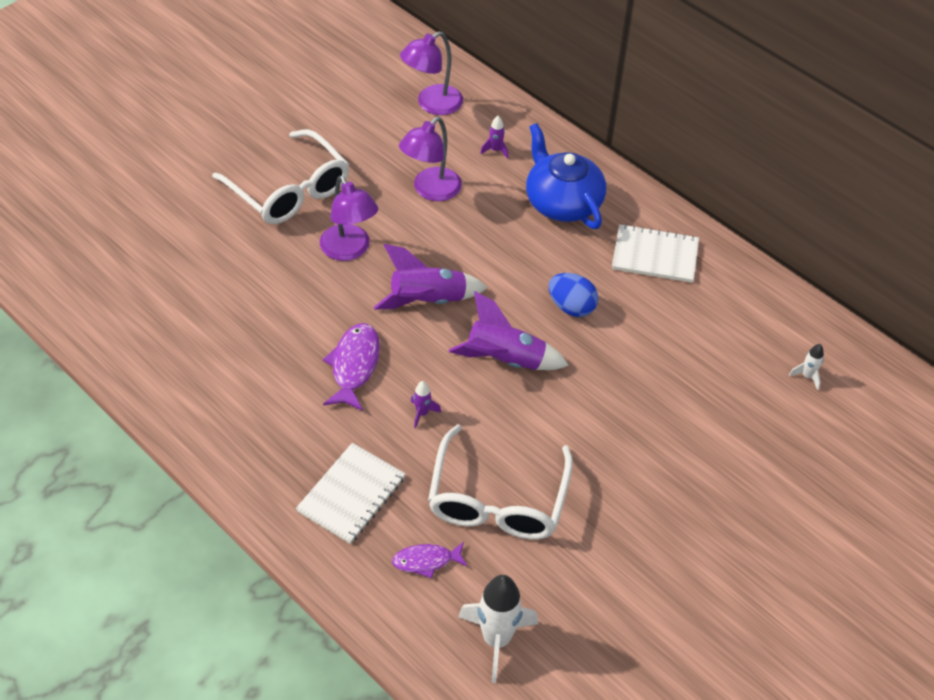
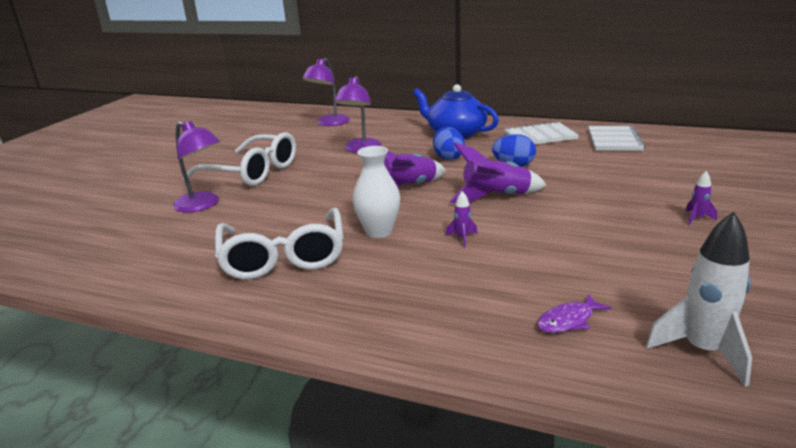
camera: 20 degrees left, 25 degrees down
(349, 250) = (323, 183): purple lamp -> purple lamp (202, 205)
(351, 494) = (450, 302): white notebook -> white notebook (614, 140)
(354, 366) = (379, 231): purple fish -> white vase
(495, 150) = (389, 127): purple rocket -> purple rocket (697, 218)
(497, 499) = (581, 263): white glasses -> white glasses (283, 256)
(514, 256) = (448, 157): none -> blue egg
(807, 376) = (702, 151): white rocket -> none

